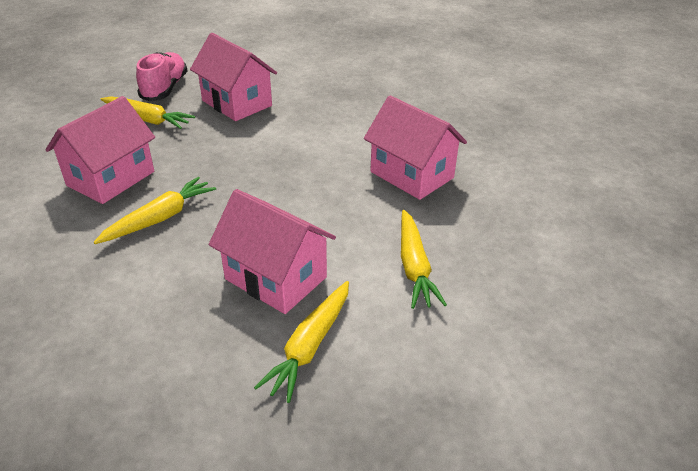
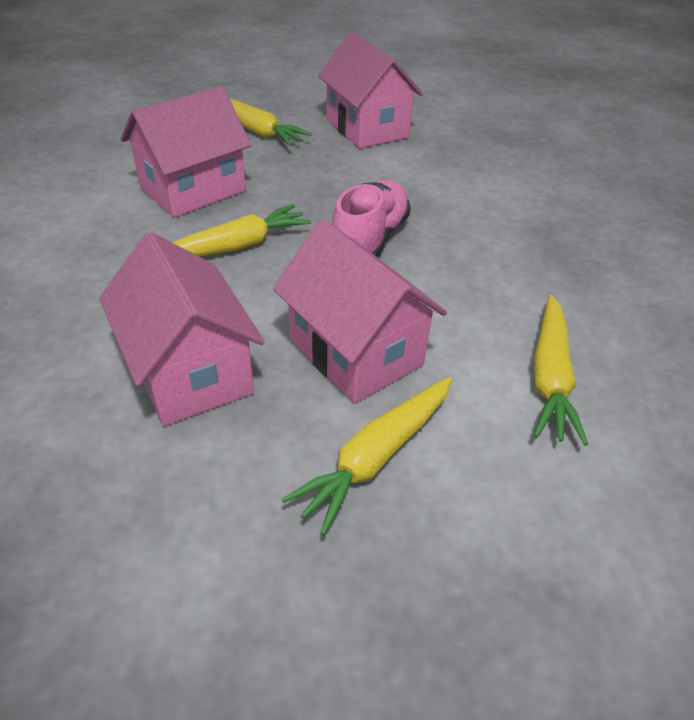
camera: 15 degrees right, 5 degrees up
(165, 88) = (287, 99): pink shoe -> pink shoe (369, 239)
(412, 175) = (572, 252): pink house -> pink house (190, 371)

